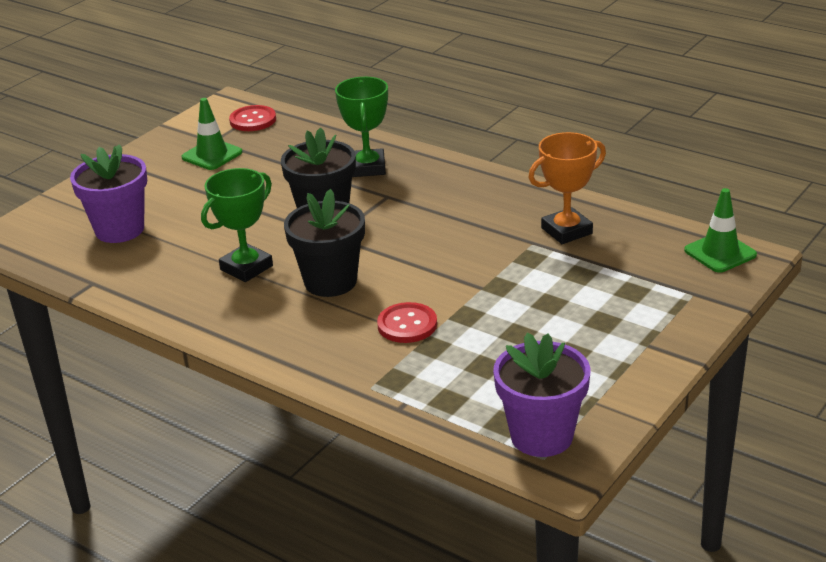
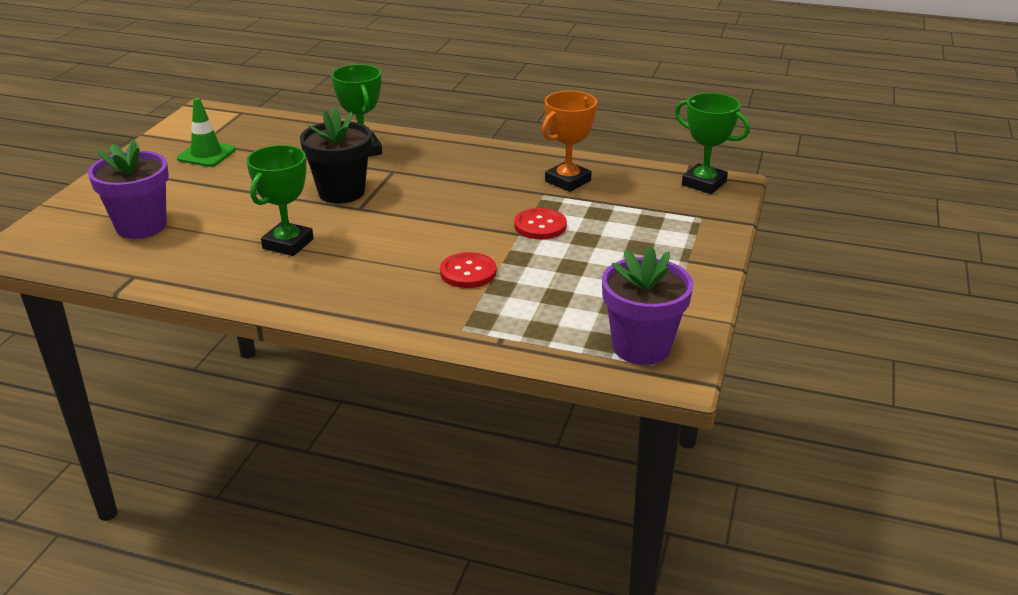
camera: 20 degrees left, 0 degrees up
(253, 120) = (233, 123): red button -> red button (540, 226)
(330, 282) = (376, 246): black flower pot -> none
(720, 253) = (704, 183): green traffic cone -> green trophy

